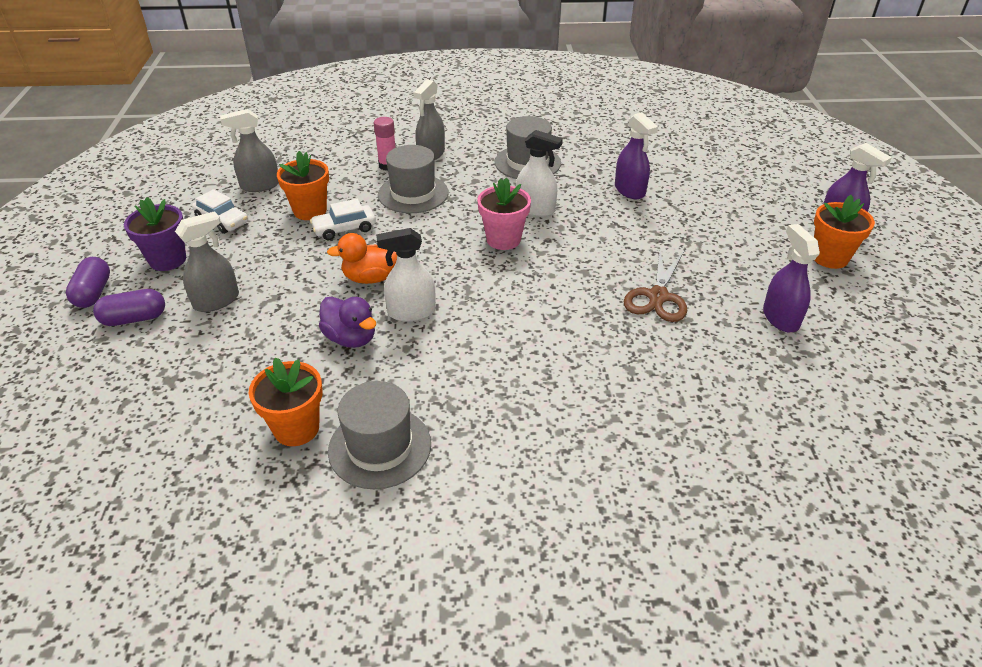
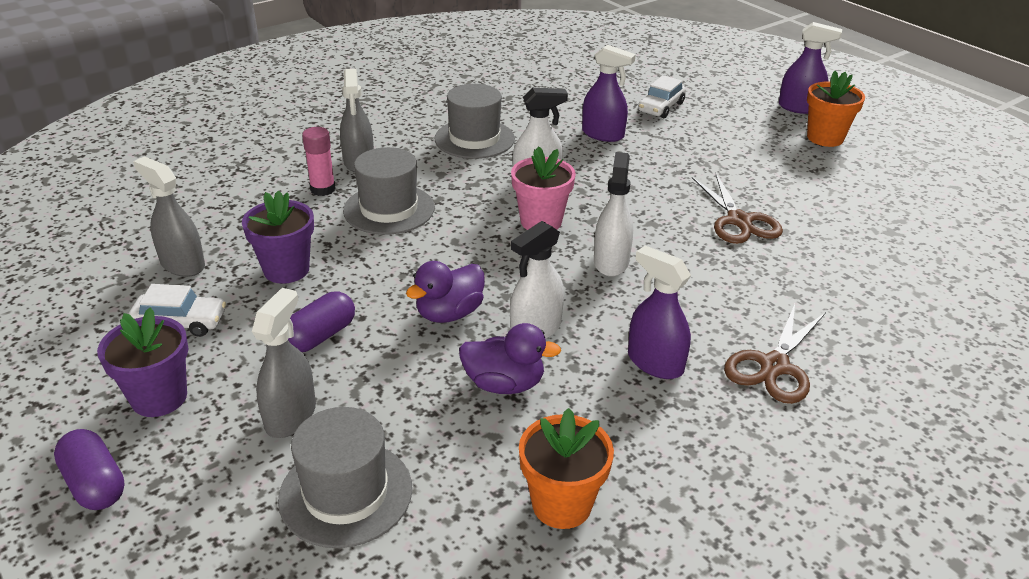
camera: 35 degrees left, 5 degrees down
(134, 319) = (200, 487): purple capsule -> purple capsule (320, 336)
(260, 185) = (182, 264): grey spray bottle -> grey spray bottle turned 90 degrees clockwise
(310, 211) = (286, 270): orange flower pot -> purple flower pot
(344, 229) = (354, 274): white car -> white car (661, 107)
(371, 278) = (449, 313): orange duck -> purple duck
(380, 447) = (668, 476): grey hat -> grey hat (346, 493)
(518, 288) = (611, 262): none -> white spray bottle
(546, 414) = (774, 366): none -> brown scissors
(780, 318) = (848, 200): purple spray bottle -> purple spray bottle (655, 363)

